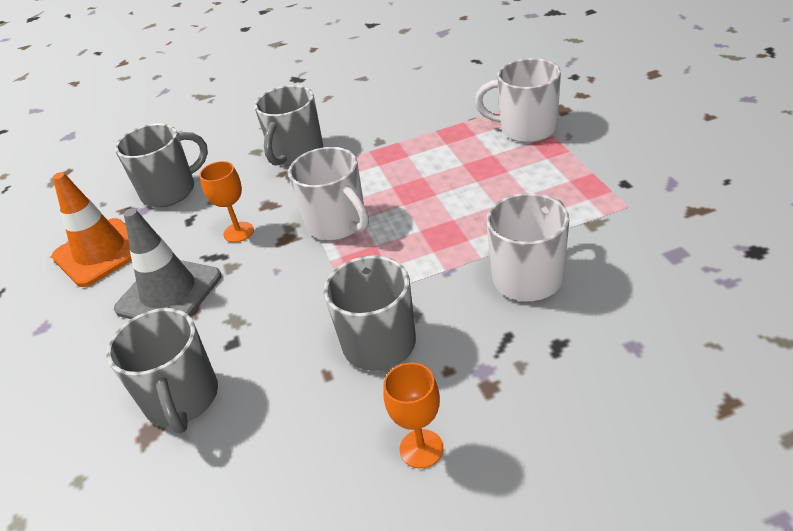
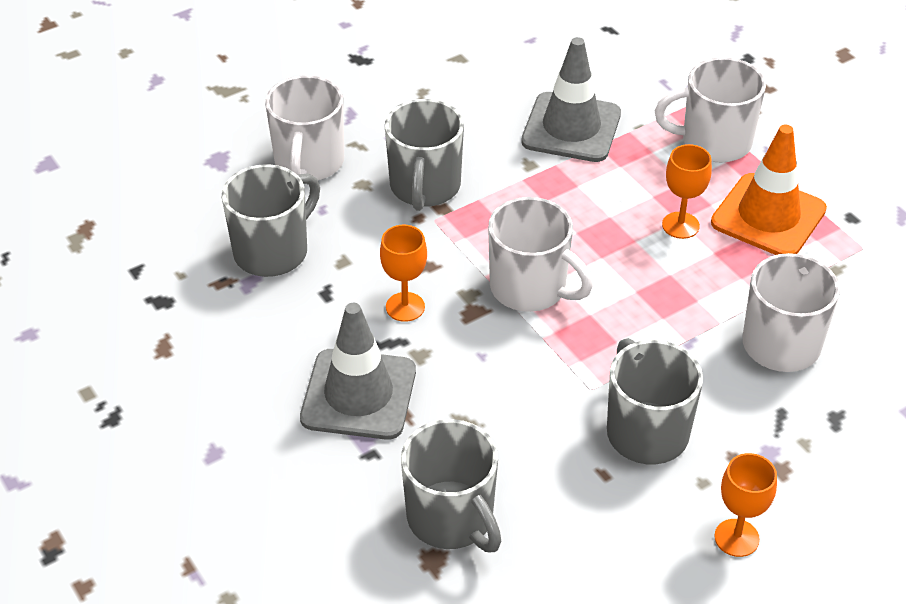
camera: 20 degrees left, 5 degrees up
(100, 252) = (227, 347): orange traffic cone -> orange traffic cone (768, 216)
(228, 138) = (309, 163): none -> white mug
(420, 119) = (571, 128): none -> grey traffic cone
(476, 184) = (680, 225): none -> orange goblet

